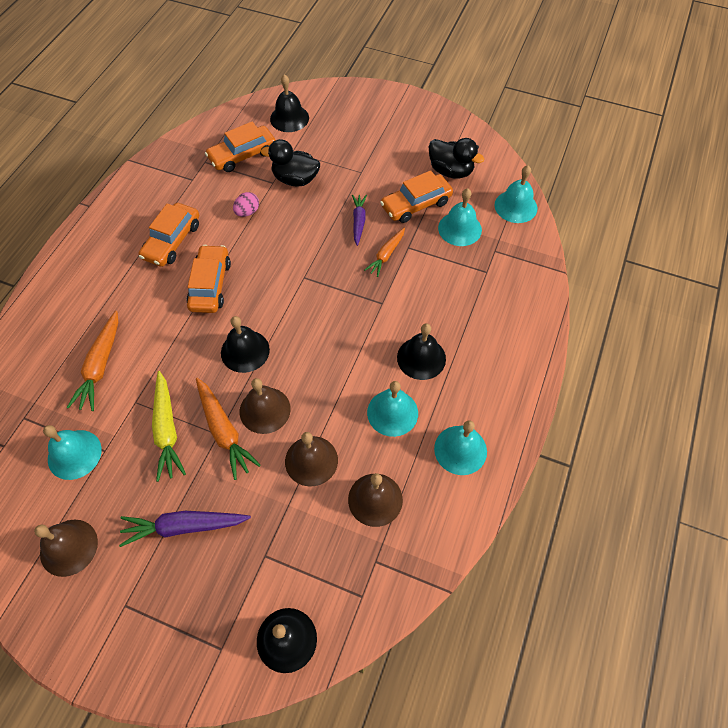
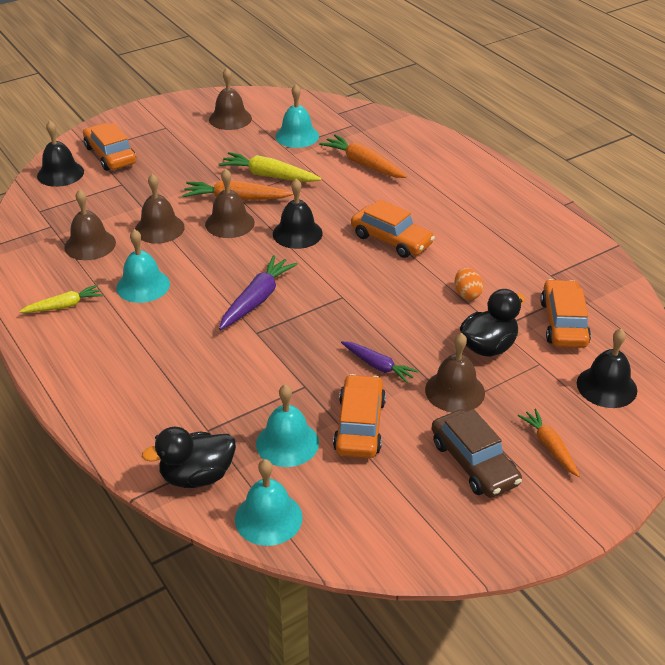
camera: 125 degrees right, 20 degrees down
(172, 241) = (470, 236): orange car -> orange car (110, 155)
(184, 526) = (185, 161): purple carrot -> purple carrot (257, 299)
(247, 212) = (467, 294): pink egg -> orange egg
(349, 177) = (455, 391): none -> brown bell
(386, 255) = (311, 364): orange carrot -> orange carrot (549, 446)
(398, 146) = (474, 463): none -> brown car
(421, 358) = (170, 327): black bell -> none
(450, 171) = (385, 489): black duck -> black duck (197, 476)
(460, 450) = (64, 306): turquoise bell -> yellow carrot

